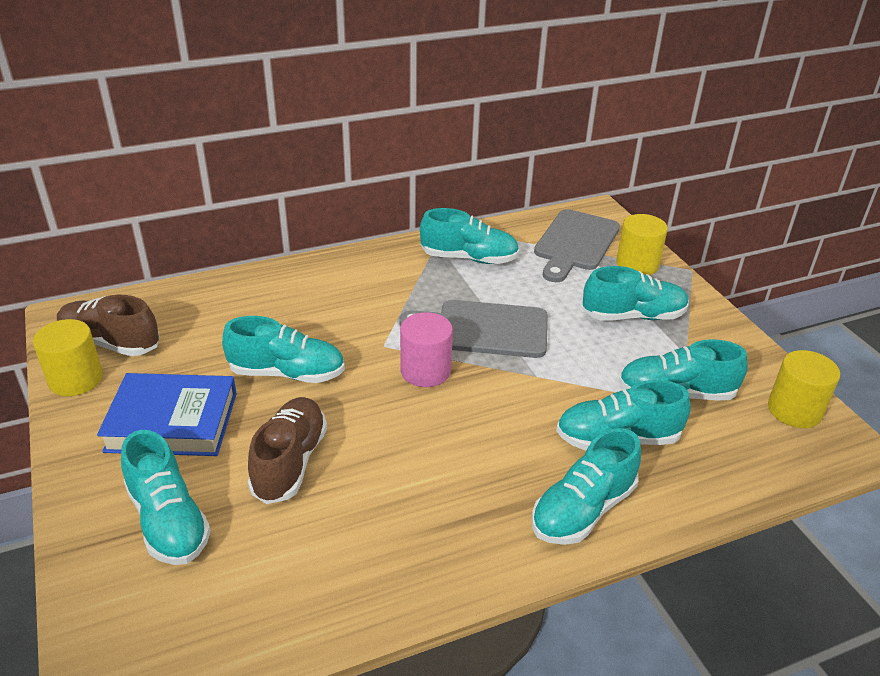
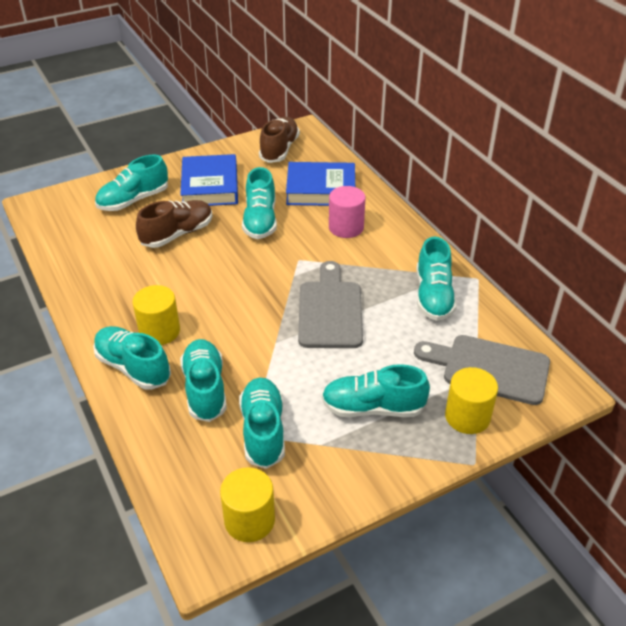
camera: 85 degrees right, 5 degrees up
(76, 379) = (244, 146): yellow cylinder -> yellow cylinder (159, 331)
(236, 313) = (321, 189): none -> blue book
(290, 462) = (177, 234): brown shoe -> brown shoe turned 45 degrees counterclockwise
(425, 371) = (272, 282): pink cylinder -> pink cylinder (346, 227)
(633, 316) = (373, 408): turquoise shoe -> turquoise shoe turned 105 degrees clockwise

